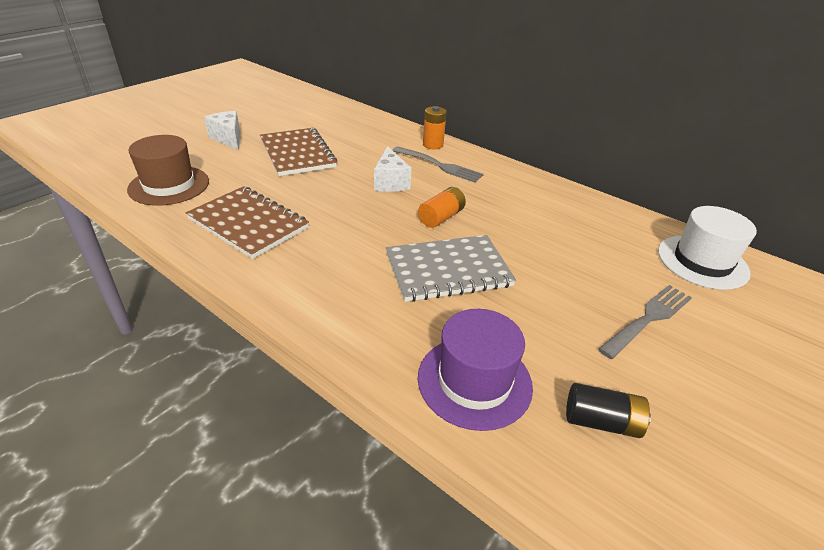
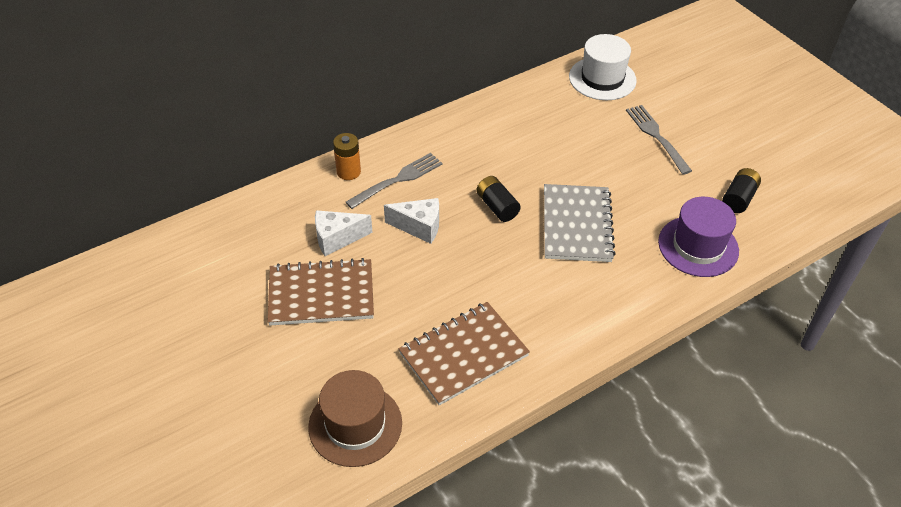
camera: 70 degrees left, 10 degrees up
(228, 139) = (248, 360): white cheese -> white cheese (337, 239)
(441, 217) = (497, 207): orange battery -> black battery

